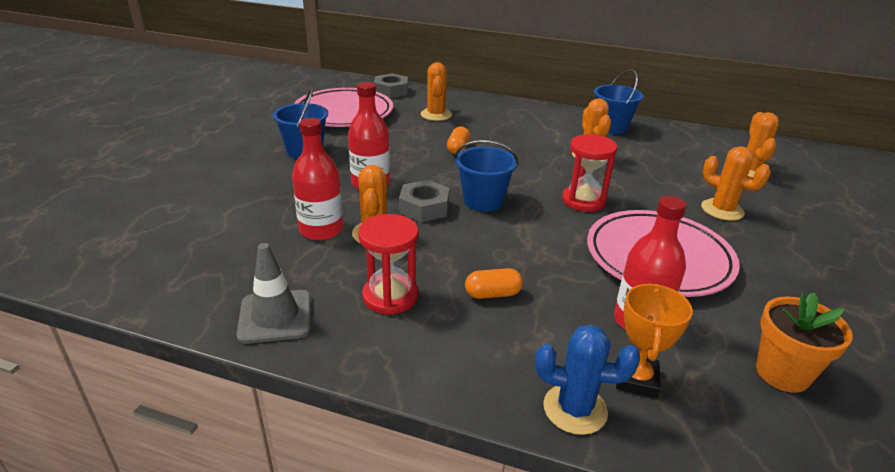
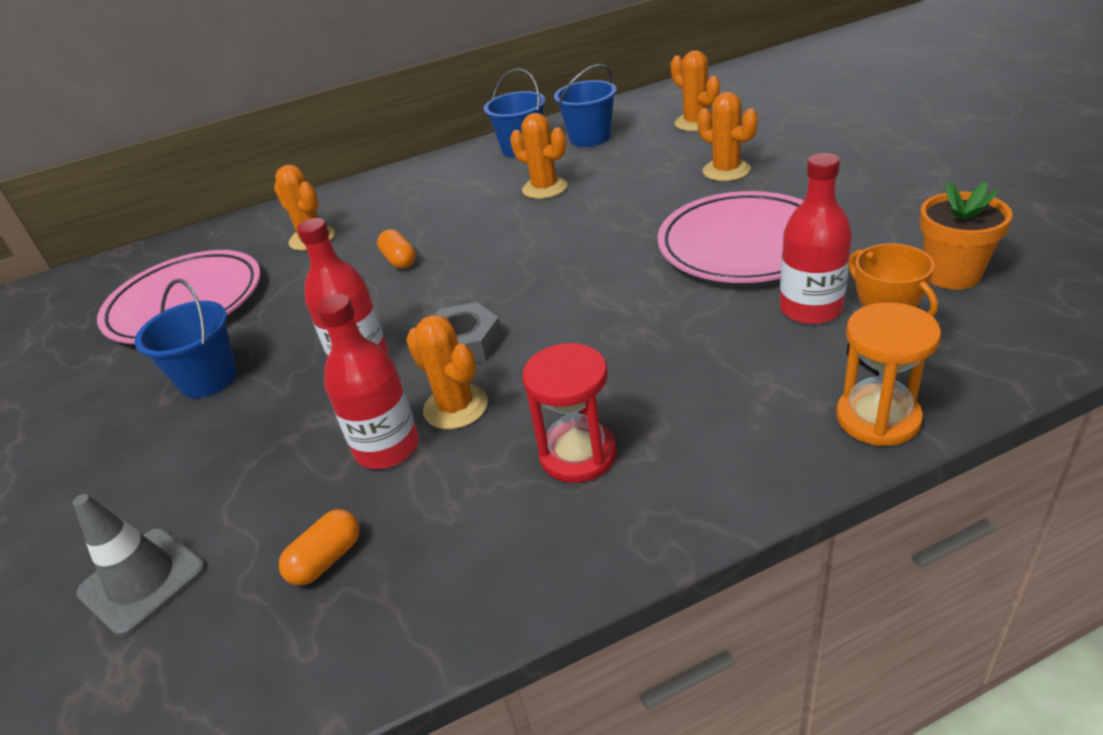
camera: 35 degrees left, 5 degrees up
(275, 317) = (494, 574): grey traffic cone -> grey traffic cone (142, 581)
(391, 91) = (207, 243): grey nut -> none
(483, 201) = (514, 296): blue bucket -> blue bucket (590, 138)
(493, 294) = (666, 377): orange capsule -> orange capsule (326, 559)
(575, 409) = (878, 418): blue cactus -> orange hourglass
(583, 201) = (606, 235): red hourglass -> none
(722, 210) = (726, 171): orange cactus -> orange cactus turned 45 degrees clockwise

